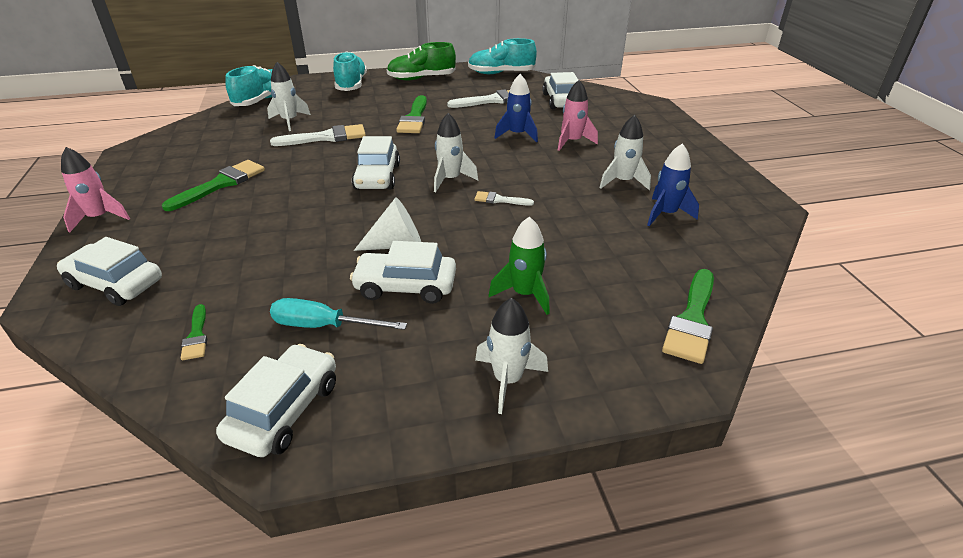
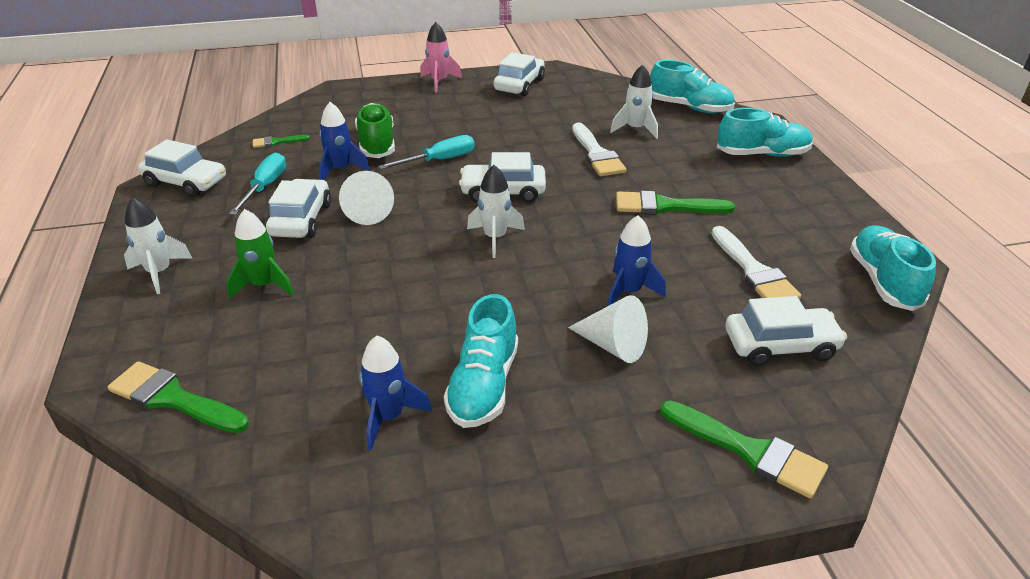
camera: 90 degrees right, 0 degrees up
(115, 284) = (348, 105): white car -> white car (519, 85)
(221, 184) = (491, 116): green brush -> green brush (749, 451)
(301, 271) = (340, 170): none -> blue rocket
(305, 210) = (439, 160): none -> turquoise screwdriver
(421, 78) = (815, 205): green shoe -> green shoe (377, 144)
(499, 200) = (444, 273): white brush -> none
(572, 142) = (613, 345): pink rocket -> white cone
(623, 182) = (483, 385): white rocket -> turquoise shoe

